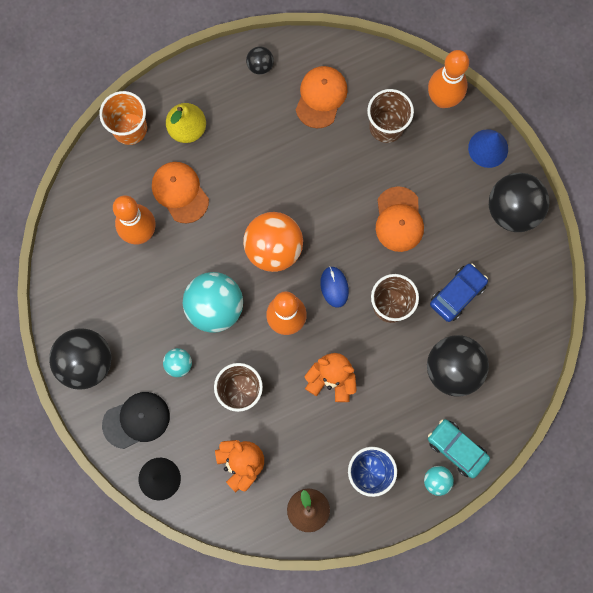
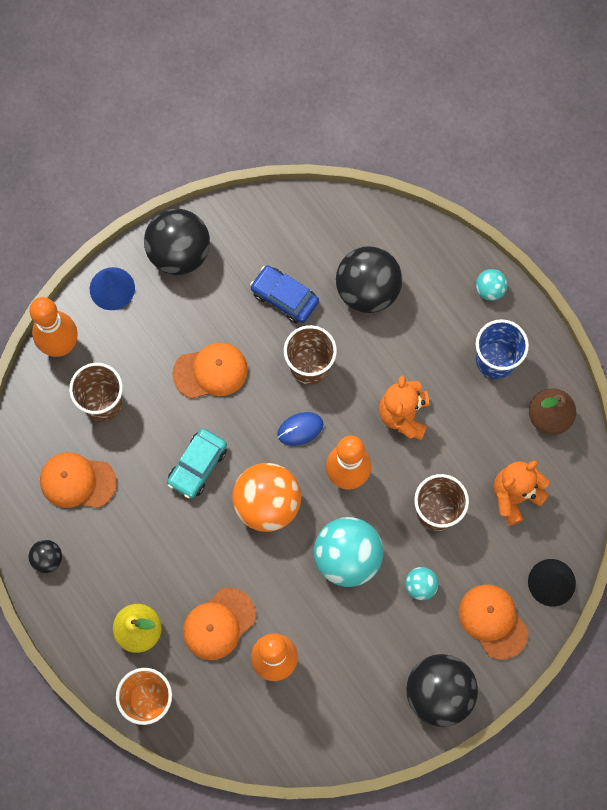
camera: 100 degrees left, 5 degrees down
(136, 420) = (493, 621): black cap -> orange cap
(456, 449) = (452, 274): turquoise car -> turquoise car (197, 466)

